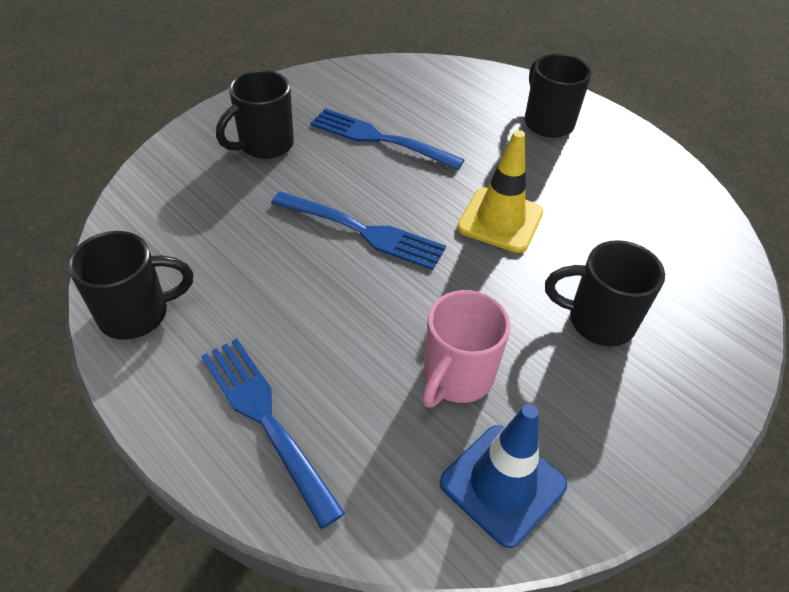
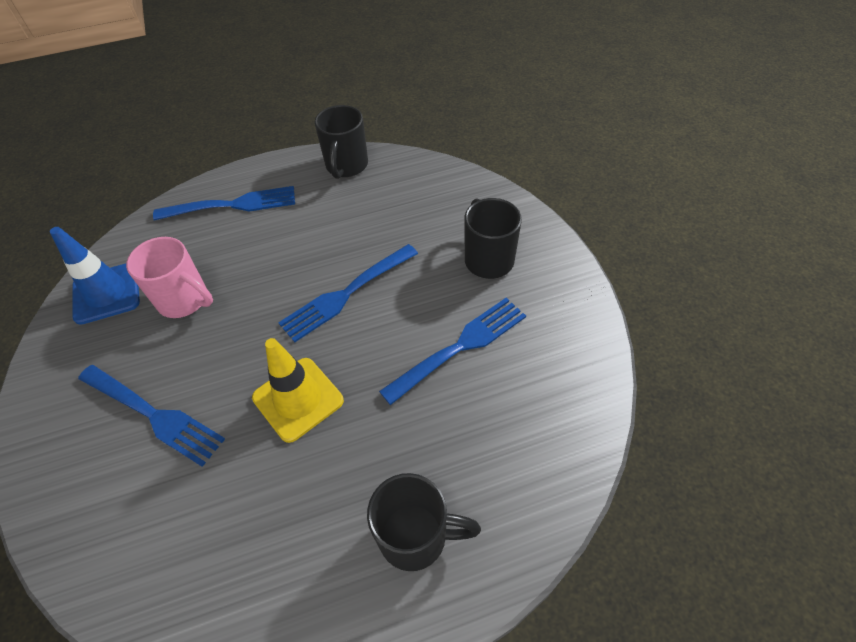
camera: 120 degrees right, 5 degrees up
(456, 377) = (185, 300): pink mug -> pink mug turned 150 degrees clockwise
(597, 321) = (152, 414): black mug -> blue fork

